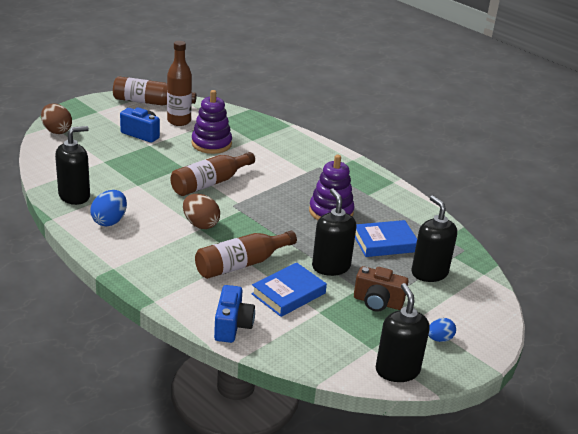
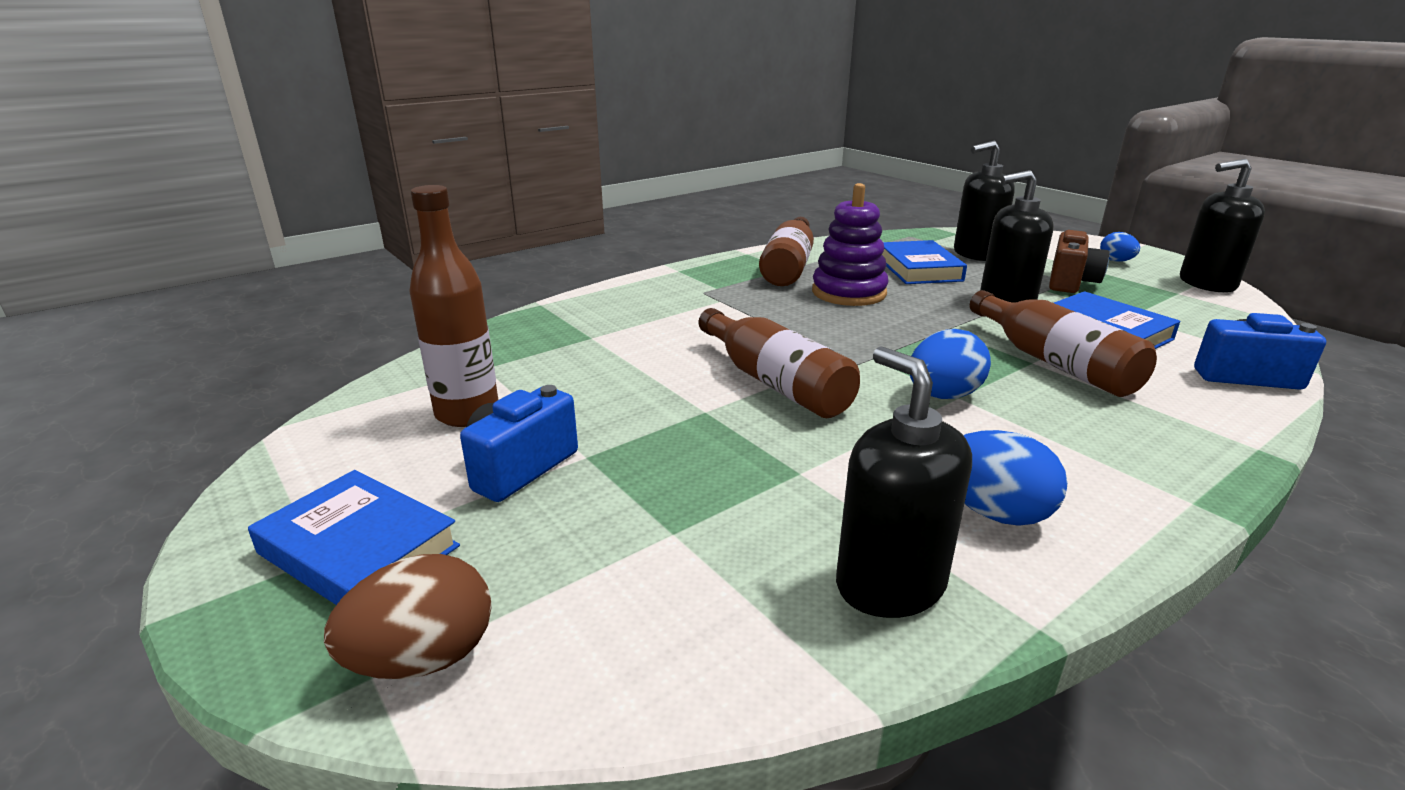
camera: 80 degrees left, 5 degrees down
(100, 116) = (358, 550): none -> blue book
(150, 102) = (324, 455): brown bottle -> brown bottle (788, 266)
(200, 224) = (943, 396): brown egg -> blue egg
(211, 144) = (599, 377): purple stacking toy -> none

